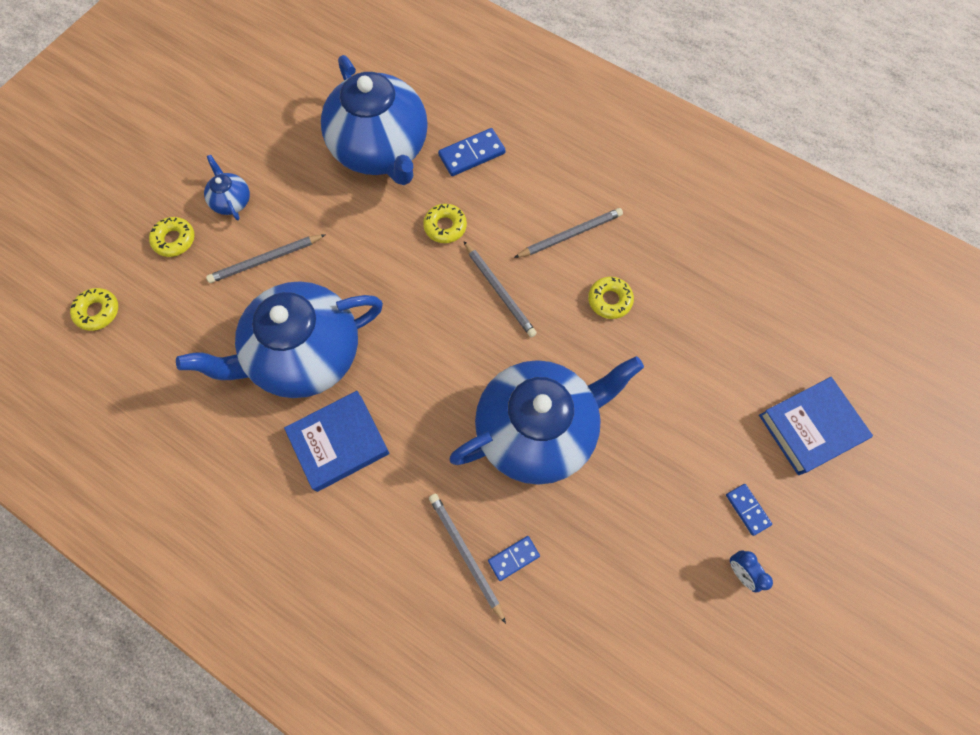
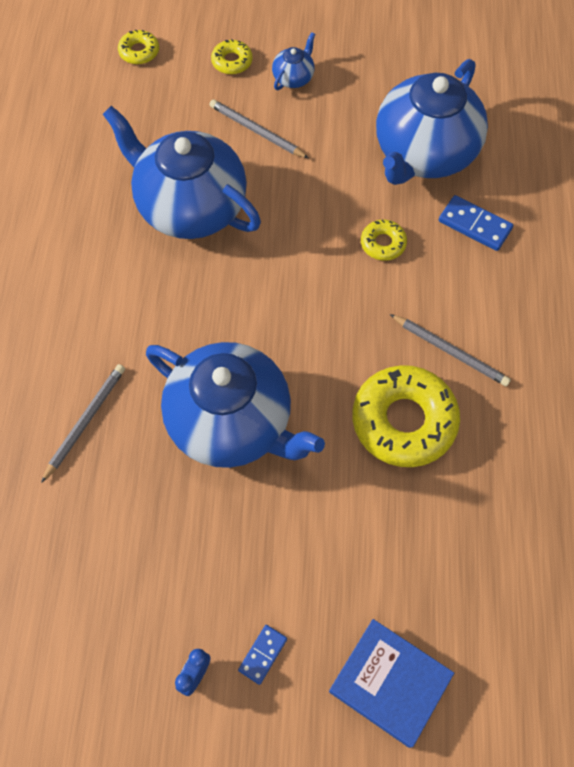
camera: 60 degrees right, 5 degrees down
(339, 442) = (129, 274): blue book -> none
(499, 291) = (348, 321): grey pencil -> none
(513, 558) = (102, 462): blue domino -> none
(609, 300) = (404, 421): yellow donut -> yellow donut, size x2.09

